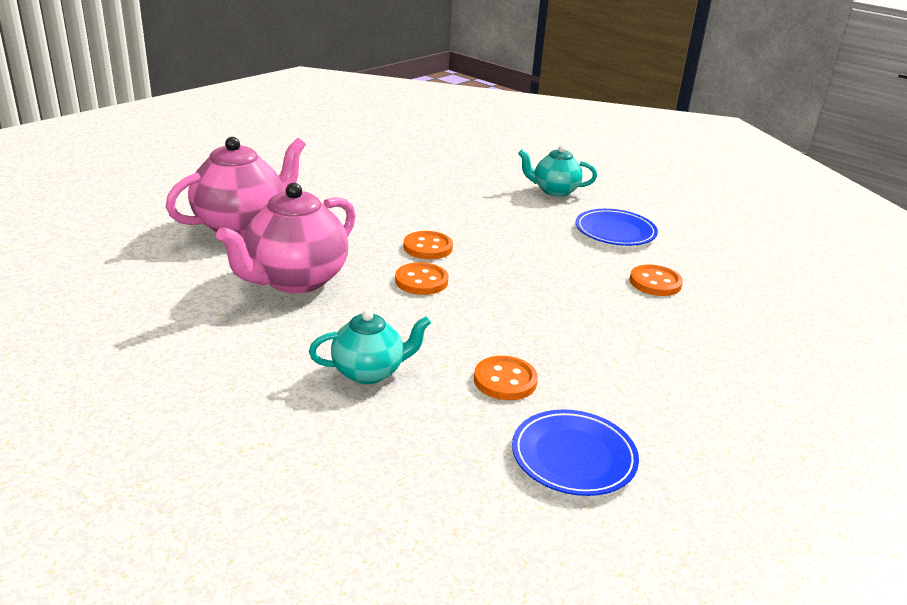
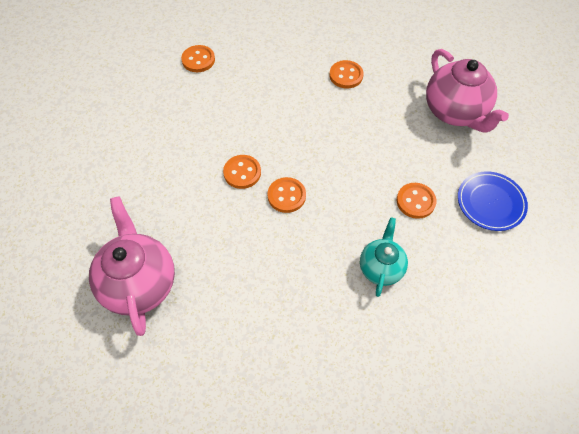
camera: 60 degrees left, 30 degrees up
(295, 280) = (249, 273): pink teapot -> pink teapot (455, 112)
(554, 191) = (198, 60): turquoise teapot -> orange button
(615, 231) = (275, 59): blue plate -> none

